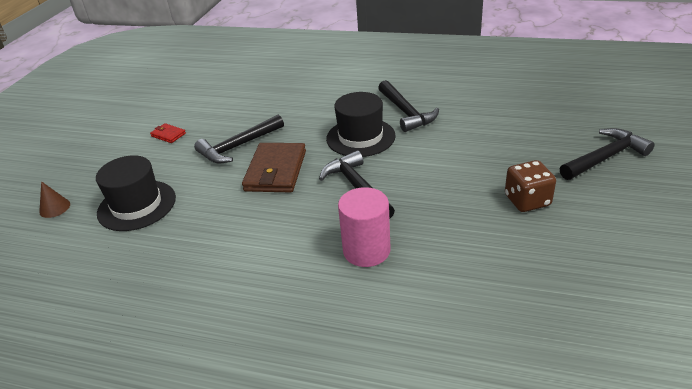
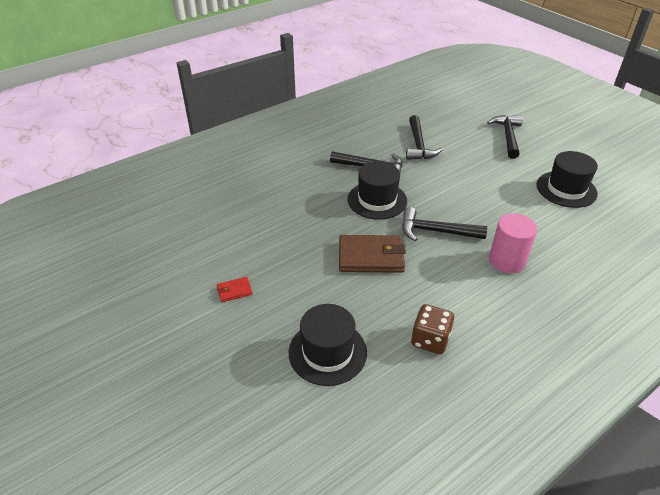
camera: 55 degrees left, 5 degrees up
(55, 208) = (264, 411): brown cone -> none
(238, 146) = (310, 260): black hammer -> black hammer (418, 145)
(275, 171) = (371, 257): brown wallet -> brown wallet turned 45 degrees counterclockwise
(527, 201) = (519, 181): brown dice -> brown dice (430, 340)
(569, 241) = (566, 189): none -> black hat

